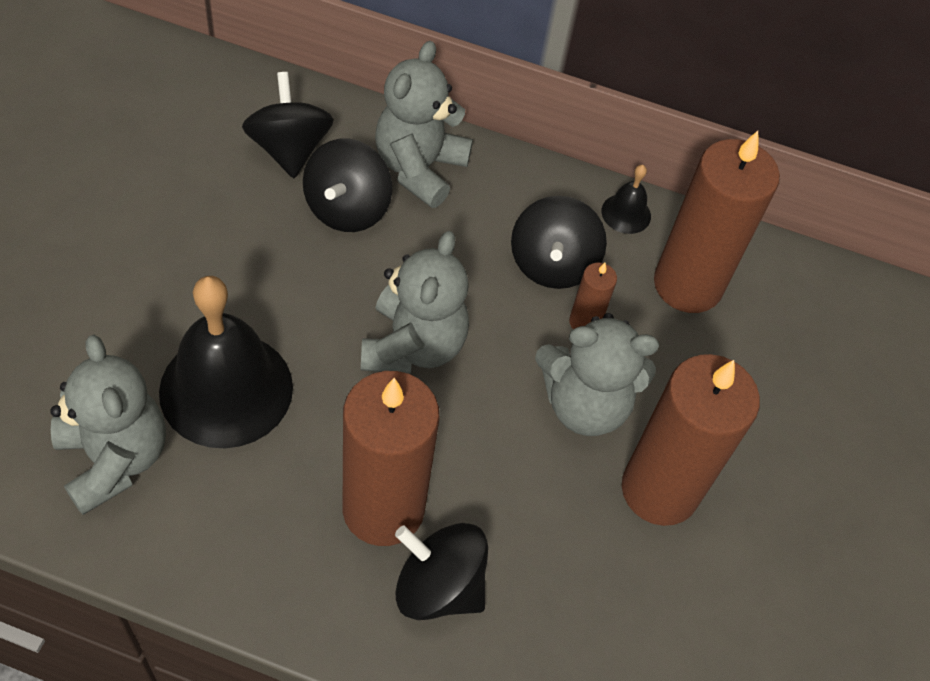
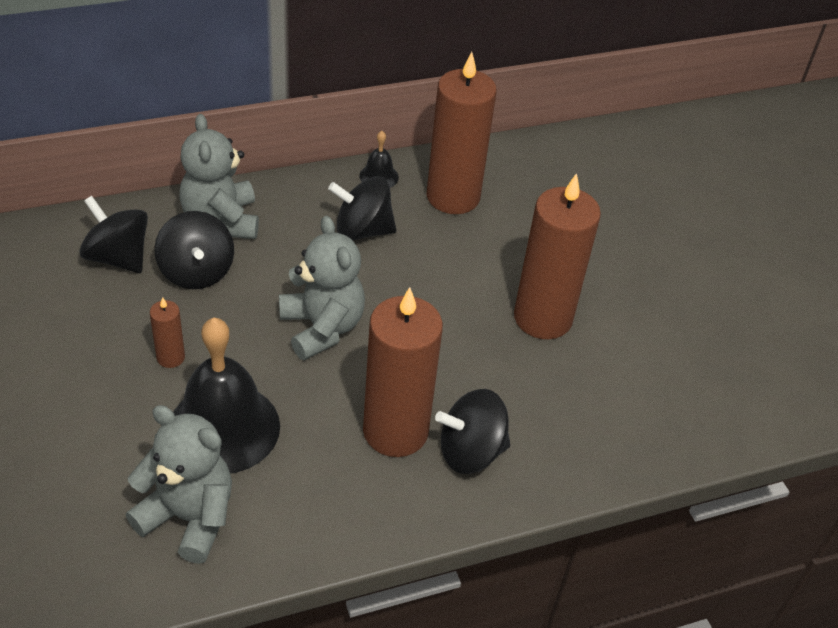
camera: 35 degrees left, 10 degrees down
(552, 264) = (362, 230): black spinning top -> black spinning top turned 120 degrees clockwise
(584, 322) = (413, 252): brown candle -> brown candle (170, 357)
(584, 404) = (457, 298): grey teddy bear -> none

